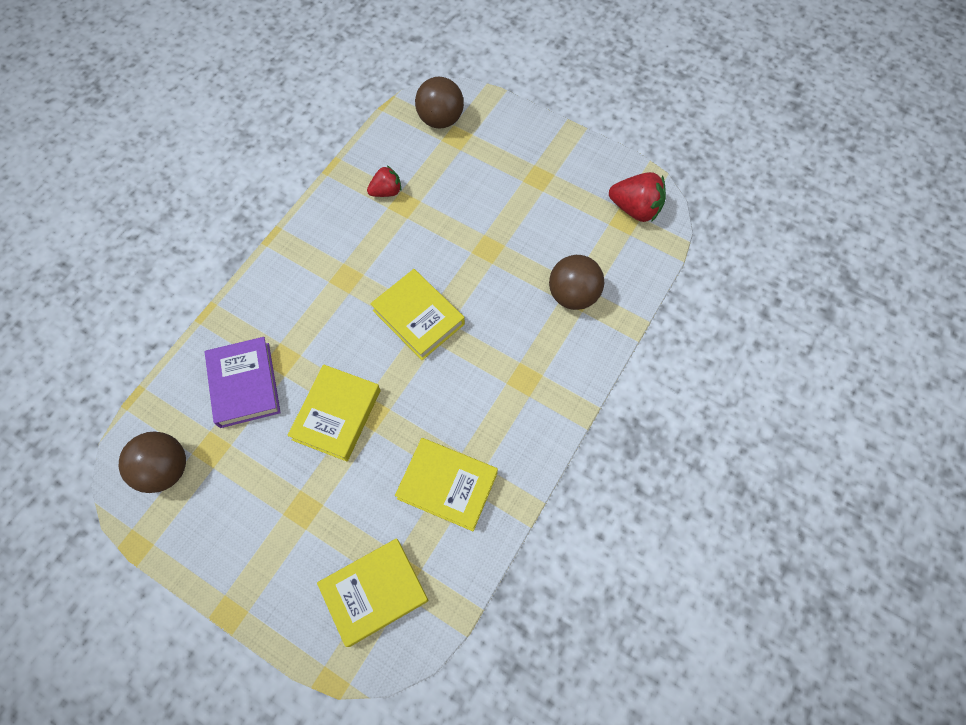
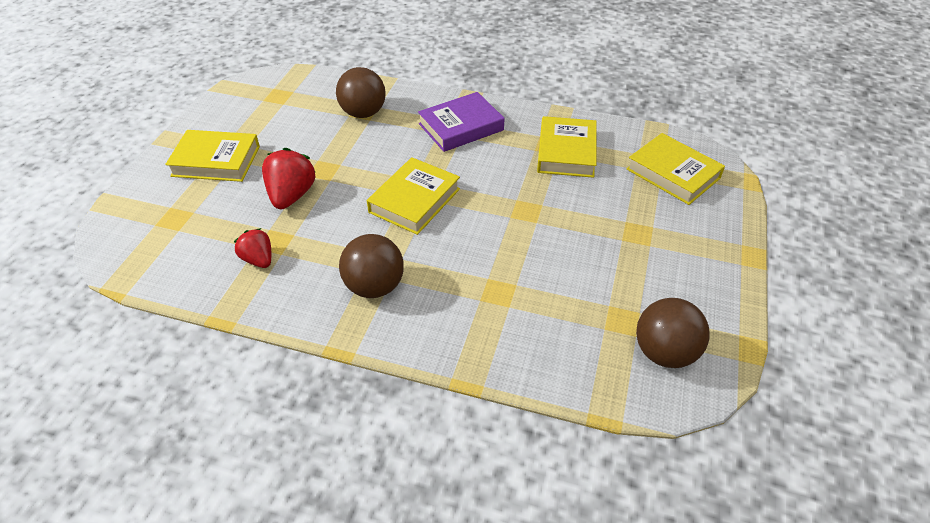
camera: 105 degrees left, 20 degrees down
(244, 384) = (540, 314): purple book -> purple book (461, 127)
(337, 415) = (539, 233): yellow book -> yellow book (216, 161)
(440, 120) = (146, 236): brown ball -> brown ball (374, 286)
(635, 209) = (264, 91): red strawberry -> red strawberry (291, 196)

